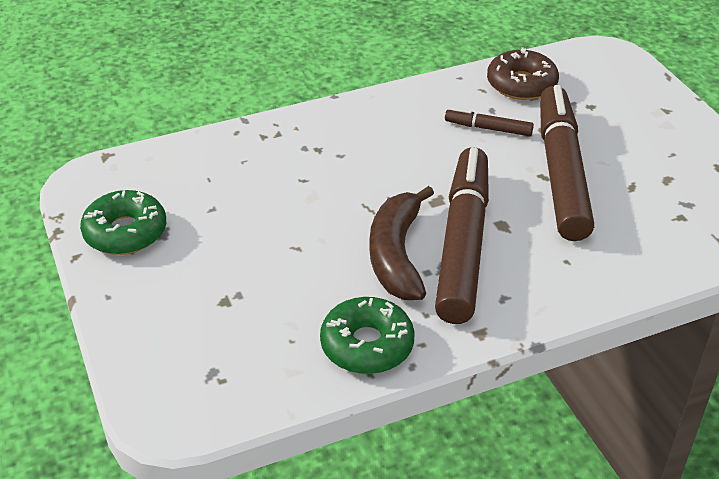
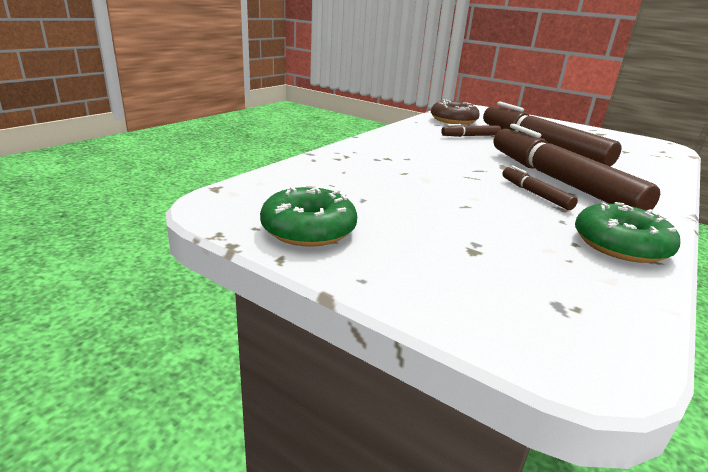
camera: 35 degrees left, 15 degrees down
(396, 255) = (535, 194): brown banana -> brown marker

